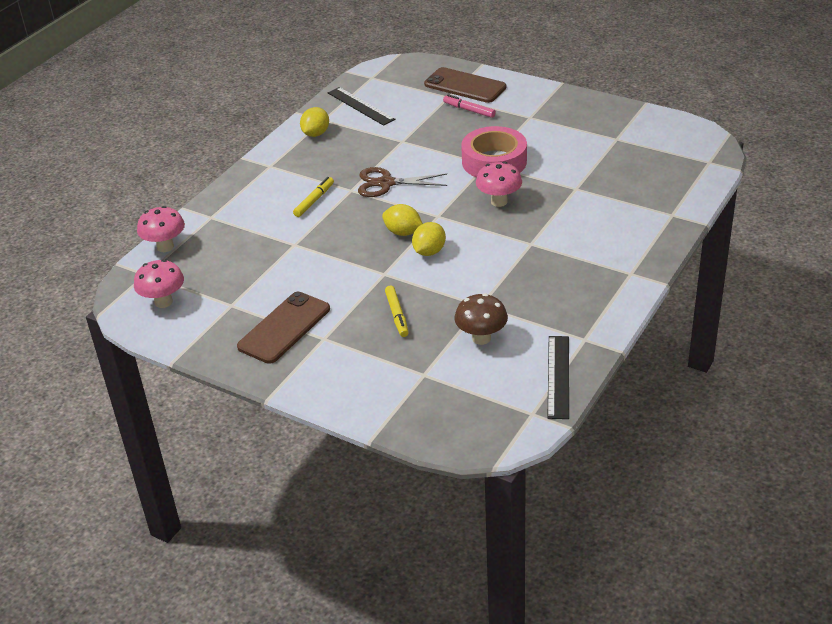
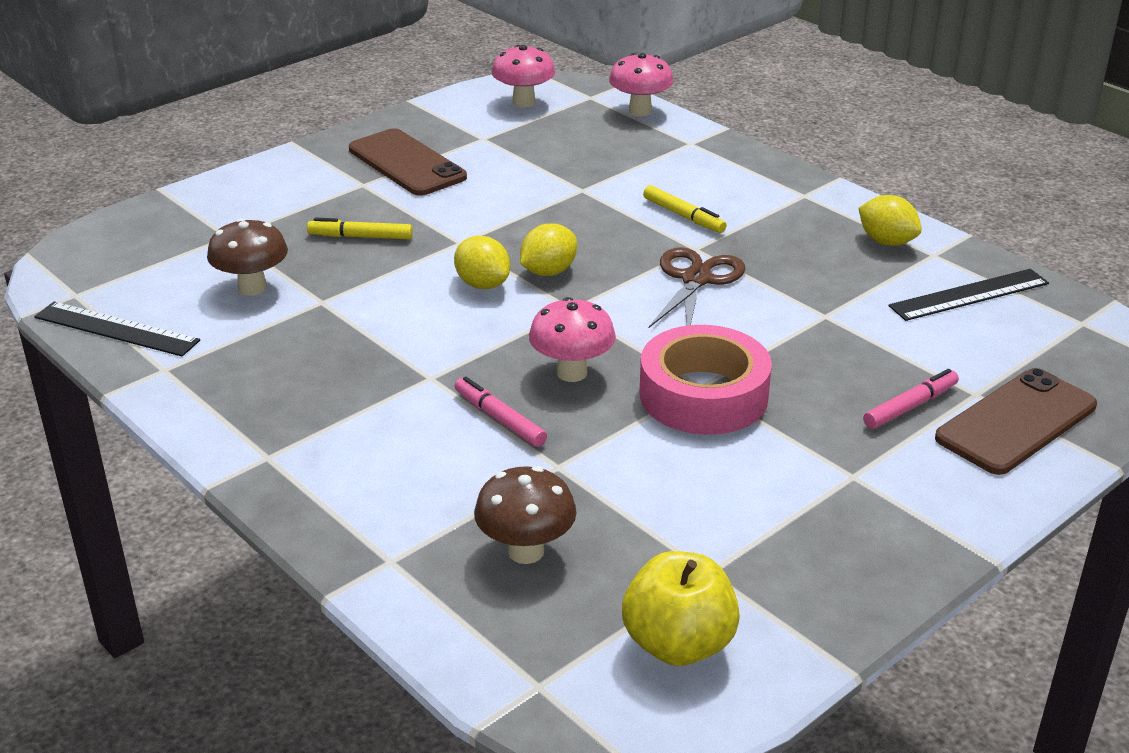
camera: 105 degrees right, 5 degrees down
(552, 213) = (499, 419): none -> pink marker
(639, 182) = (526, 551): none -> brown mushroom
(662, 138) = (678, 644): none -> yellow apple

